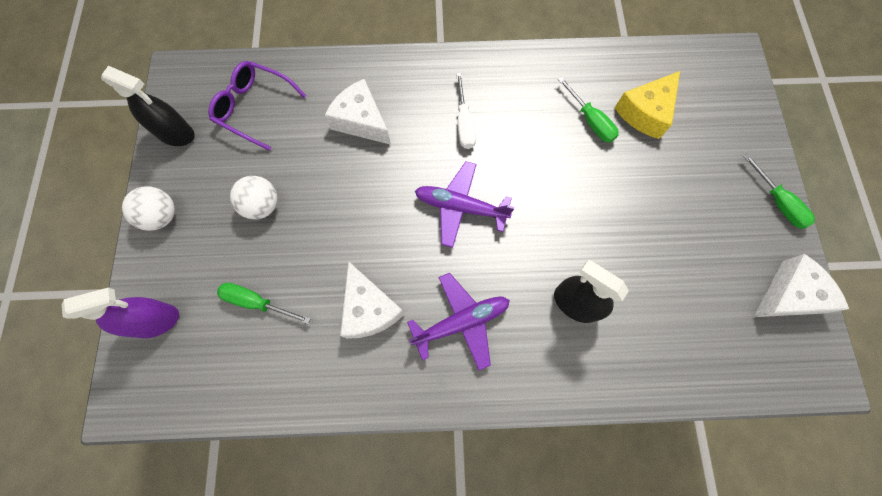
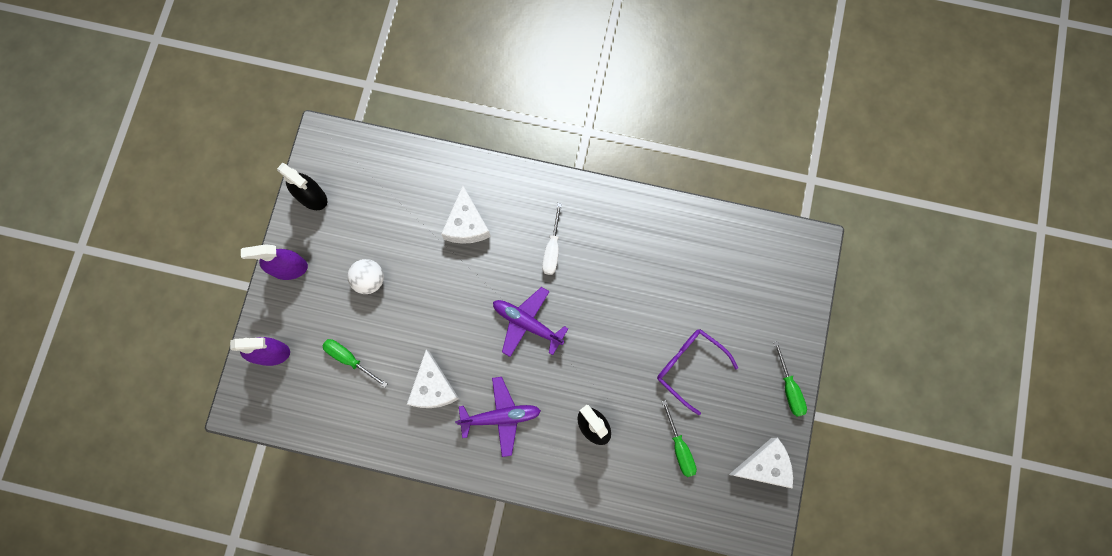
camera: 15 degrees right, 5 degrees up
(162, 216) = (289, 268): white ball -> purple spray bottle
(255, 108) = (381, 189): purple glasses -> purple glasses (690, 367)
(361, 121) = (466, 224): white cheese -> white cheese turned 150 degrees counterclockwise
(590, 121) = (660, 274): green screwdriver -> green screwdriver (679, 447)
(645, 112) = (710, 279): yellow cheese -> none

